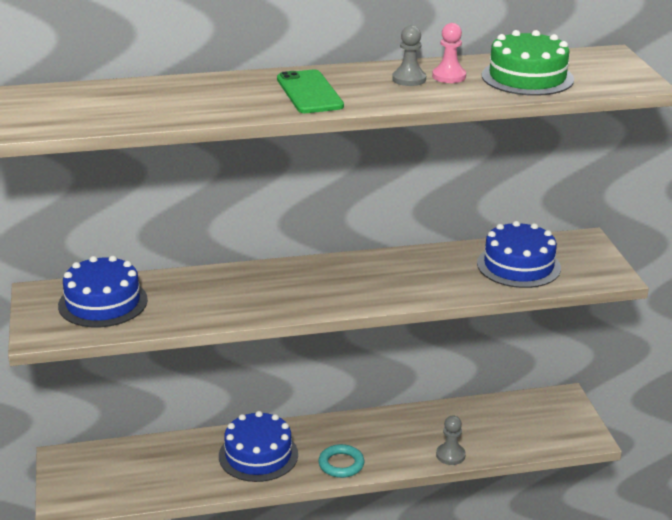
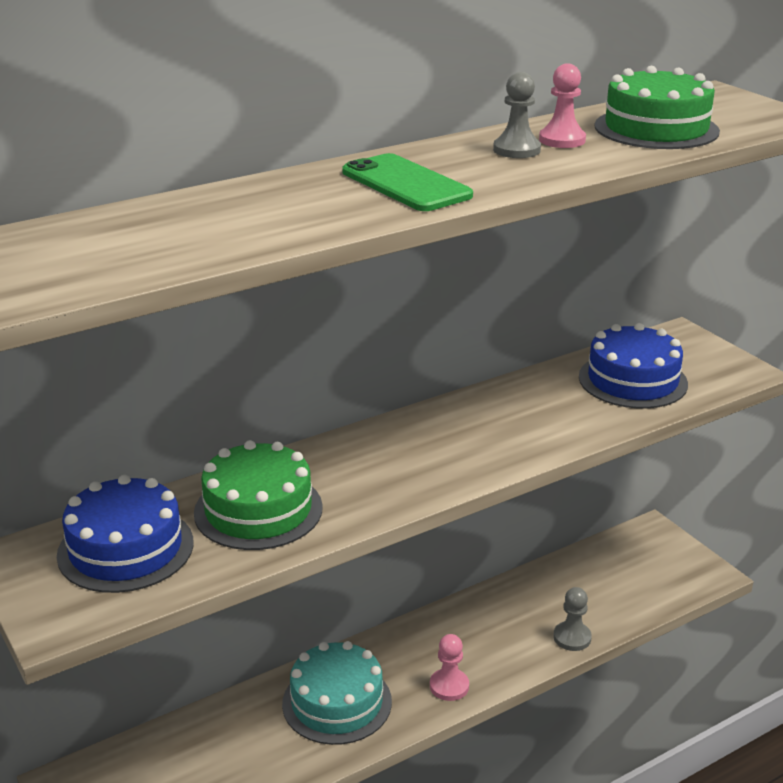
camera: 20 degrees left, 0 degrees up
(196, 297) = (258, 510): none -> green cake
(258, 455) = (337, 702): blue cake -> turquoise cake
(341, 464) = (449, 686): turquoise ring -> pink pawn

